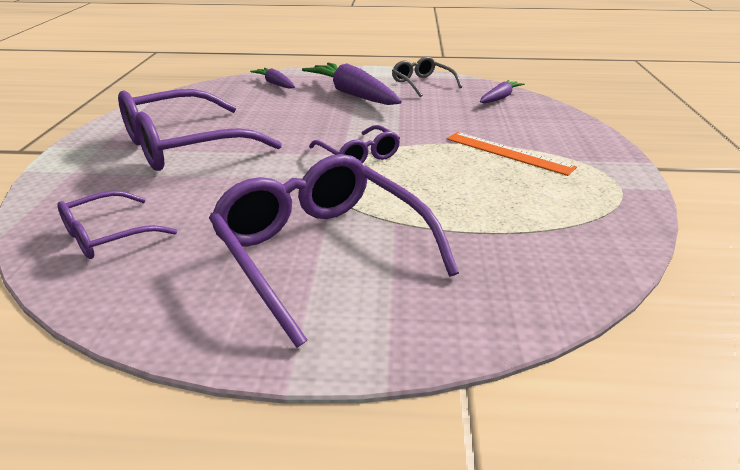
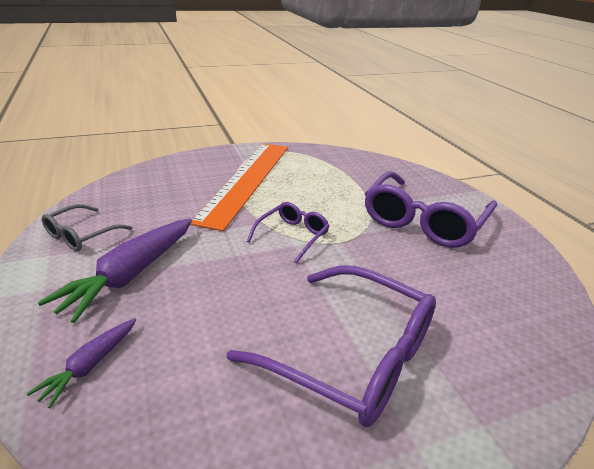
camera: 115 degrees left, 0 degrees up
(108, 235) = (514, 315): purple glasses -> none
(500, 98) = (124, 190): purple carrot -> none
(508, 153) = (246, 180): orange ruler -> orange ruler, size x1.96

